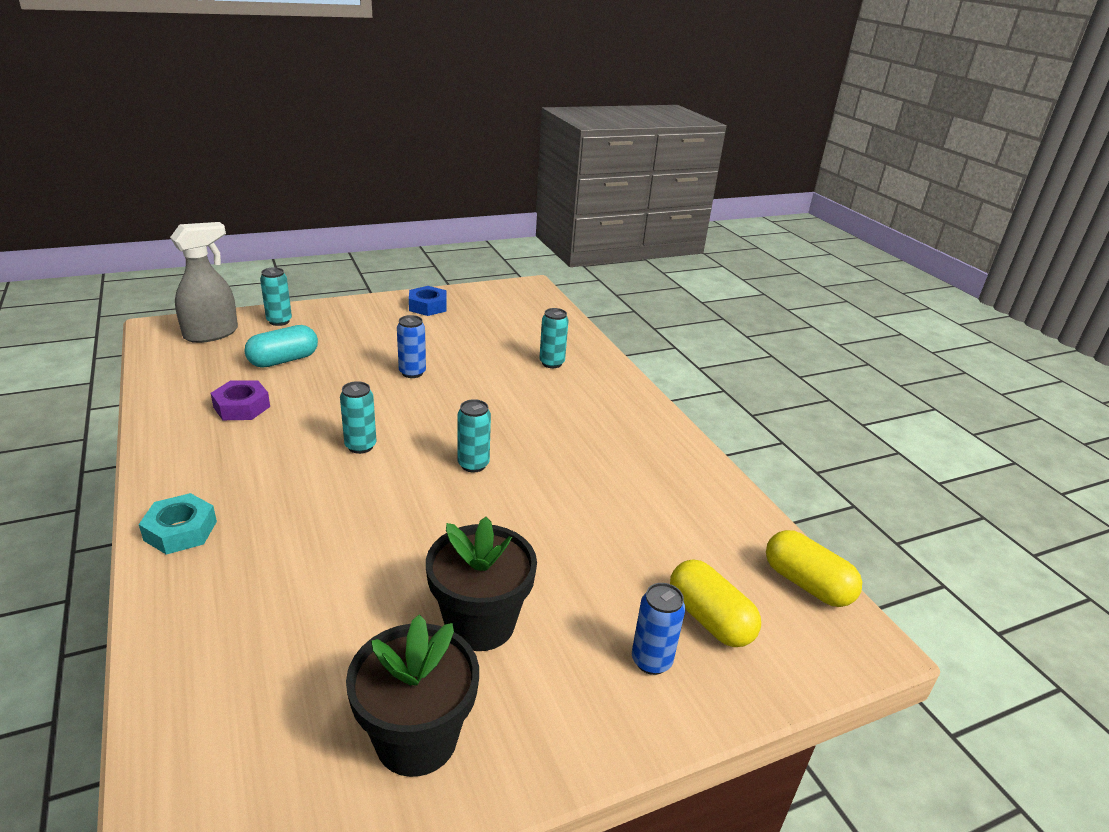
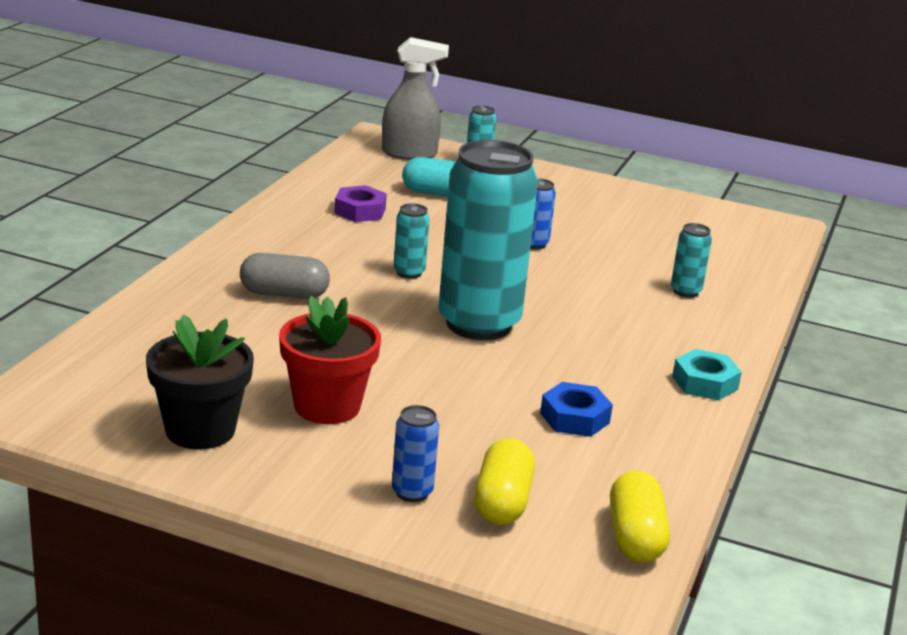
camera: 45 degrees right, 5 degrees down
(180, 531) = (218, 263): turquoise nut -> turquoise nut (704, 383)
(288, 528) = (284, 294): none -> grey capsule
(428, 306) = (636, 202): blue nut -> blue nut (574, 418)
(473, 464) = (479, 324): turquoise can -> turquoise can, size x2.45
(480, 623) = (327, 406): black flower pot -> red flower pot

